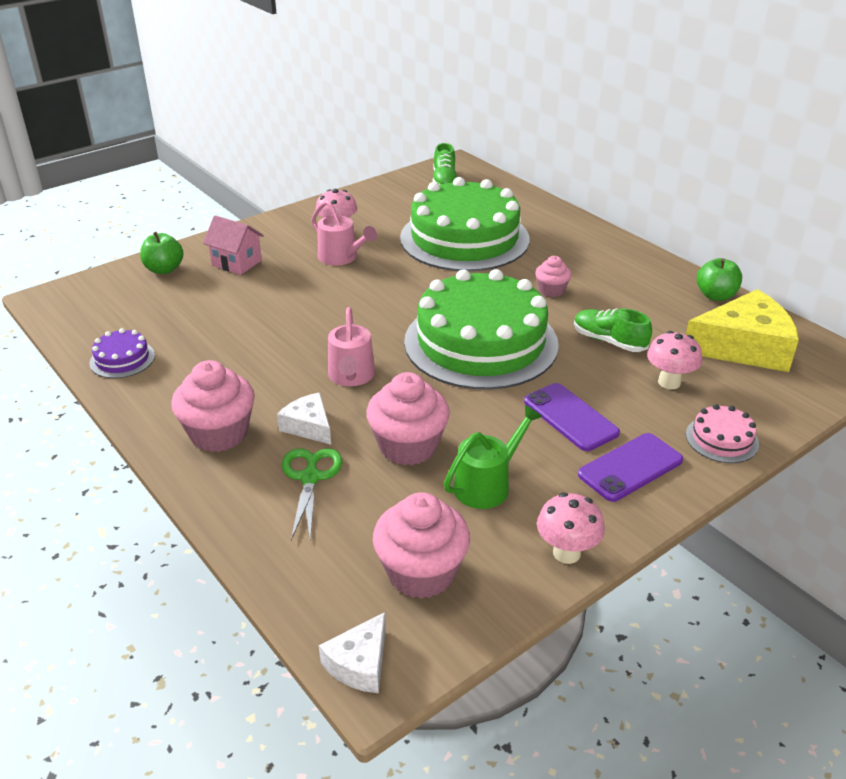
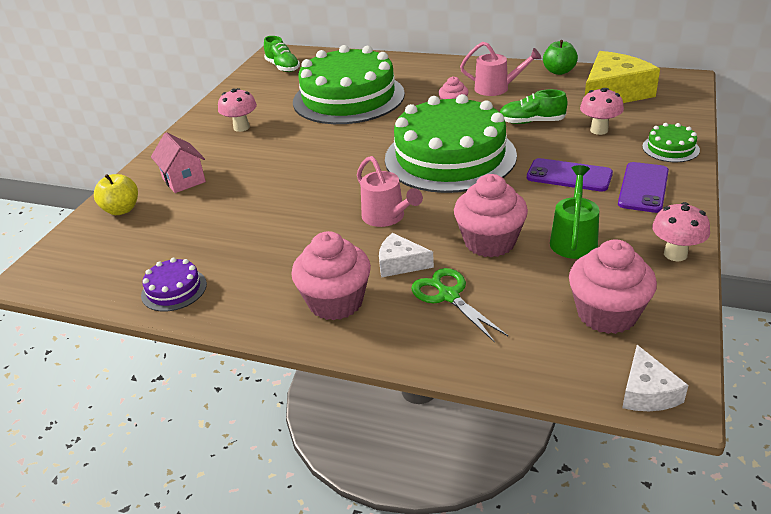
camera: 30 degrees left, 0 degrees up
(164, 269) = (122, 210): green apple -> yellow apple
(237, 263) = (184, 180): pink house -> pink house turned 60 degrees clockwise
(342, 258) = (270, 144): pink watering can -> pink watering can (497, 88)
(722, 439) = (670, 148): pink cake -> green cake

